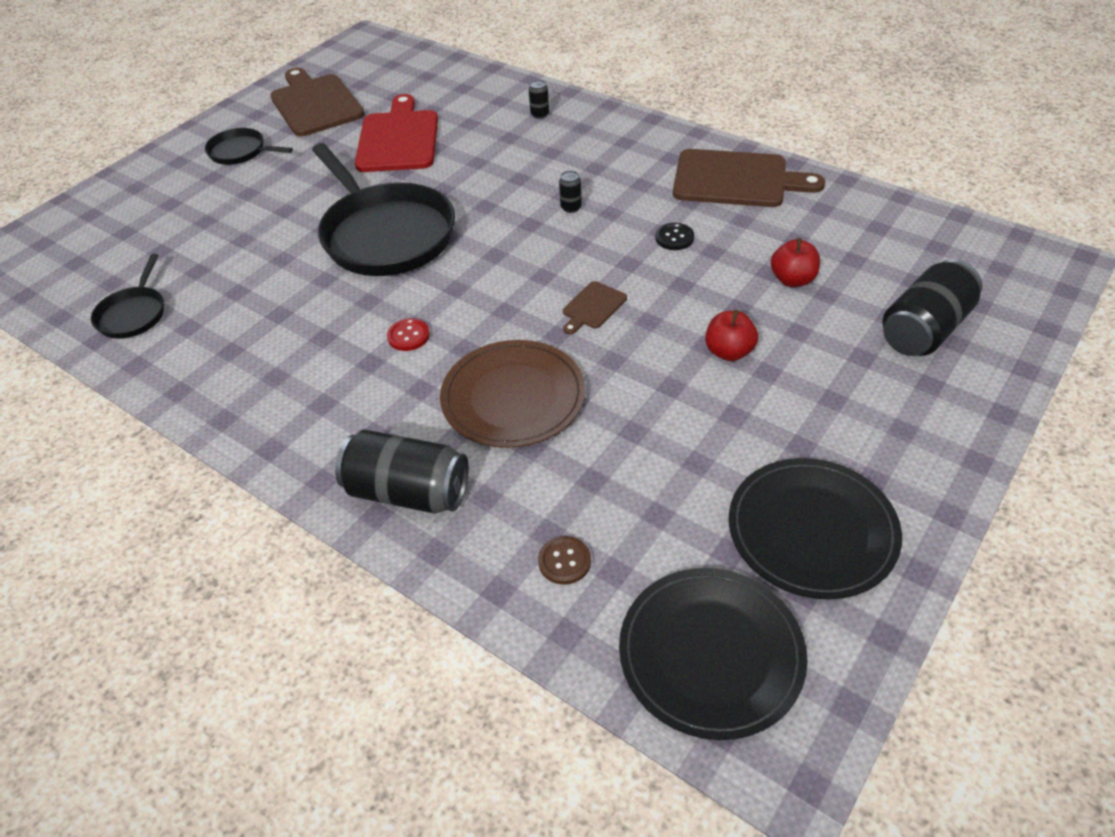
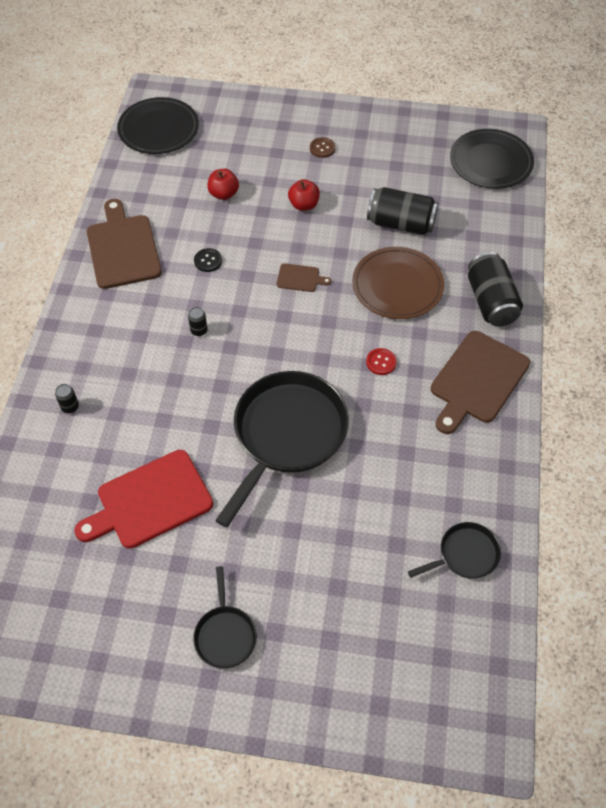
camera: 120 degrees left, 10 degrees up
(315, 103) = (112, 620): brown cutting board -> brown cutting board (477, 380)
(564, 561) = (483, 223): brown button -> brown button (322, 148)
(812, 530) = (405, 146): black plate -> black plate (158, 129)
(924, 329) = (240, 133): black can -> black can (400, 224)

